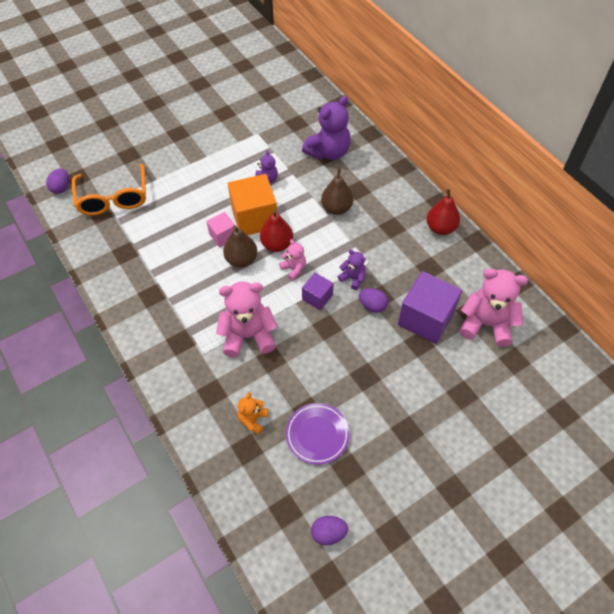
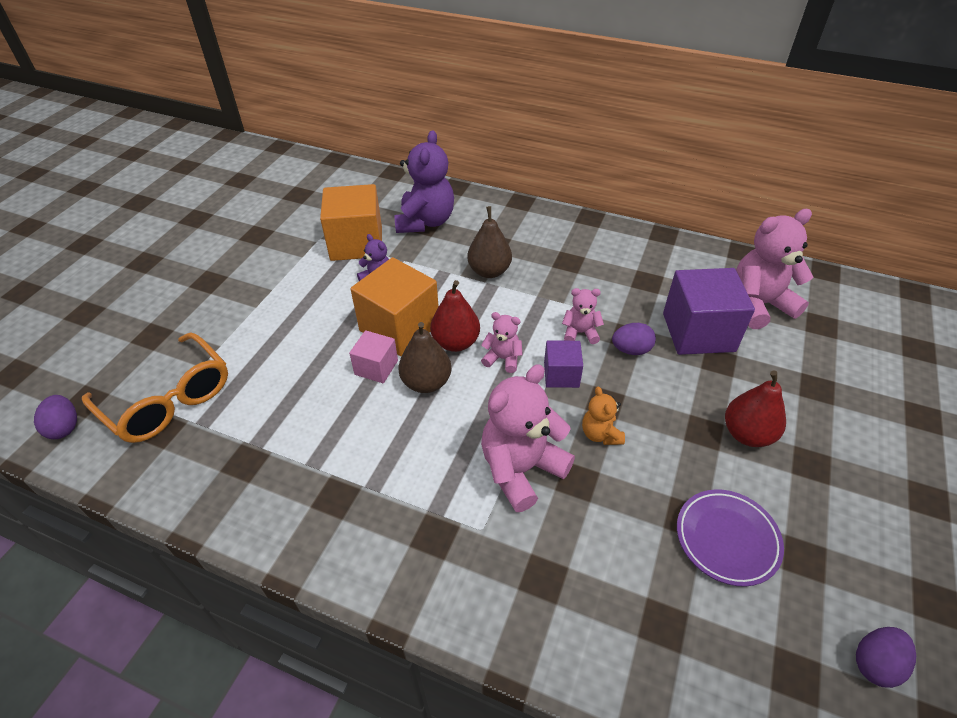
camera: 35 degrees left, 10 degrees down
(253, 419) = (632, 576): orange teddy bear -> orange teddy bear (600, 434)
(275, 147) = (356, 243): none -> orange cube
(353, 278) = (580, 333): purple teddy bear -> pink teddy bear
(440, 228) = (617, 239): red pear -> red pear (747, 434)

